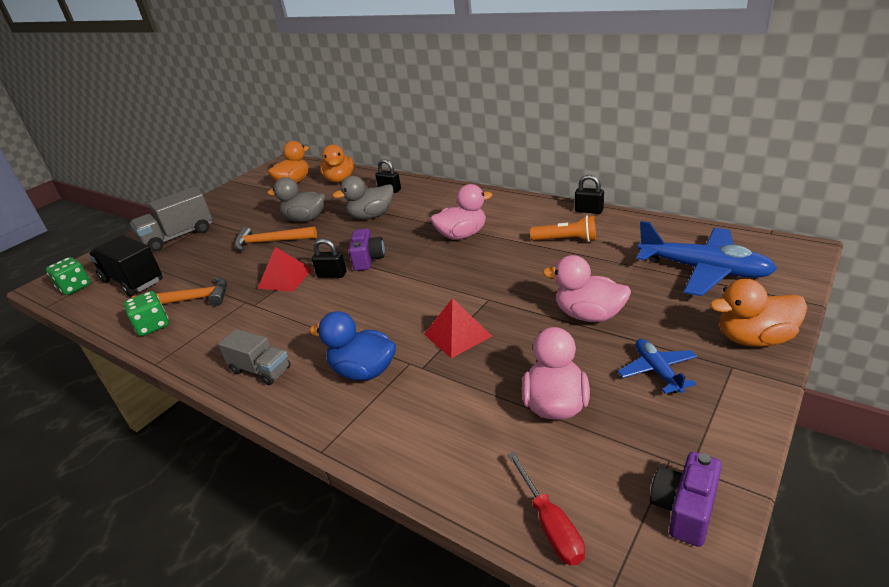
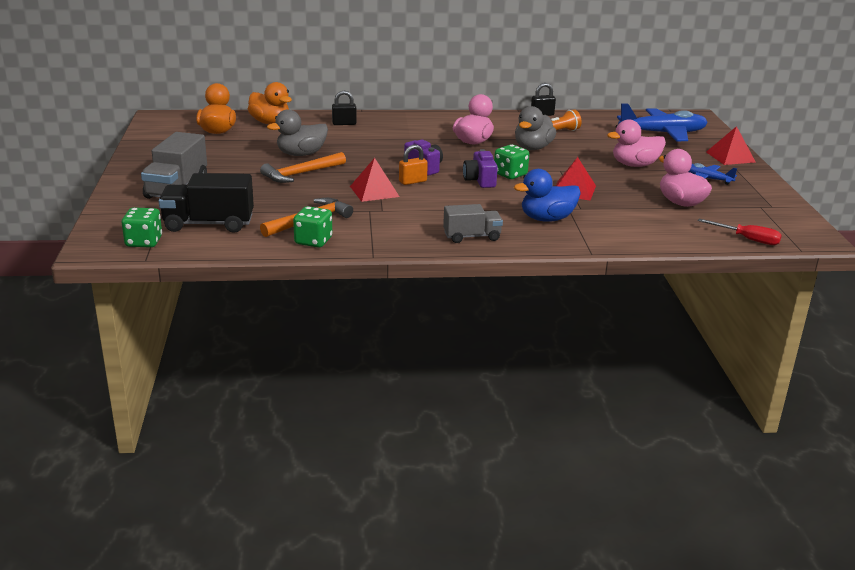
camera: 45 degrees left, 5 degrees down
(332, 275) = (412, 181): black padlock -> orange padlock
(371, 216) = (366, 142): grey duck -> grey duck (533, 148)
(428, 290) = (510, 174): none -> green dice
(684, 509) = (789, 218): purple camera -> purple camera (480, 180)
(754, 339) = (730, 157): orange duck -> red pyramid

